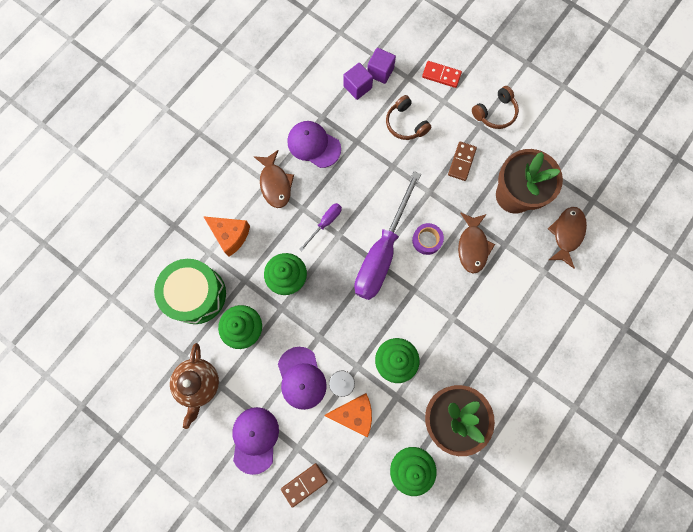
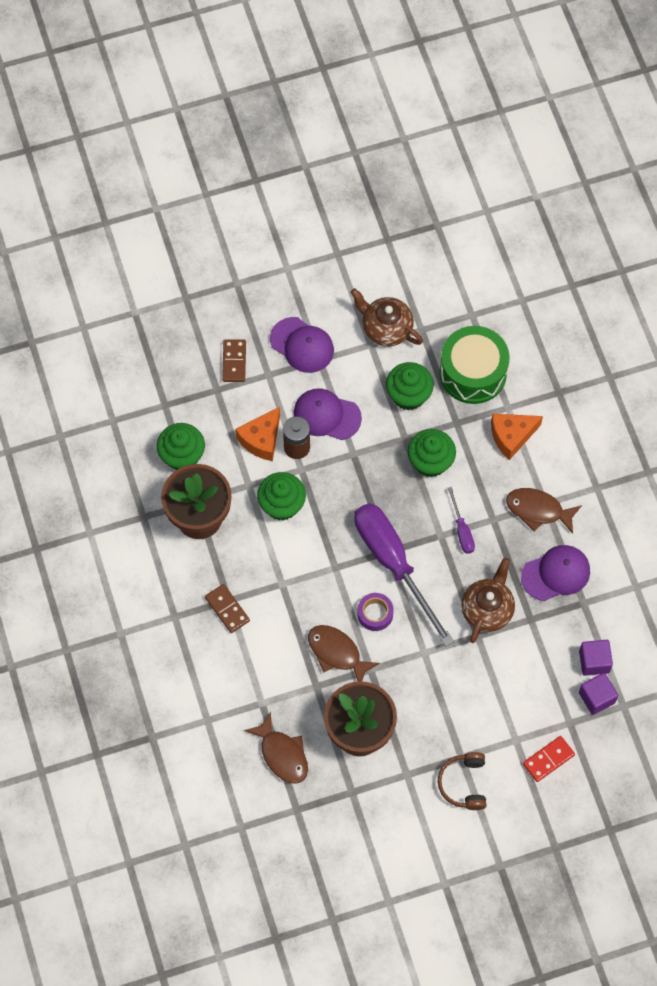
camera: 125 degrees right, 10 degrees down
(370, 171) = (487, 609): none -> brown teapot
(405, 124) = (516, 681): brown headphones -> none
(461, 162) = (433, 707): brown domino -> brown domino (227, 609)

